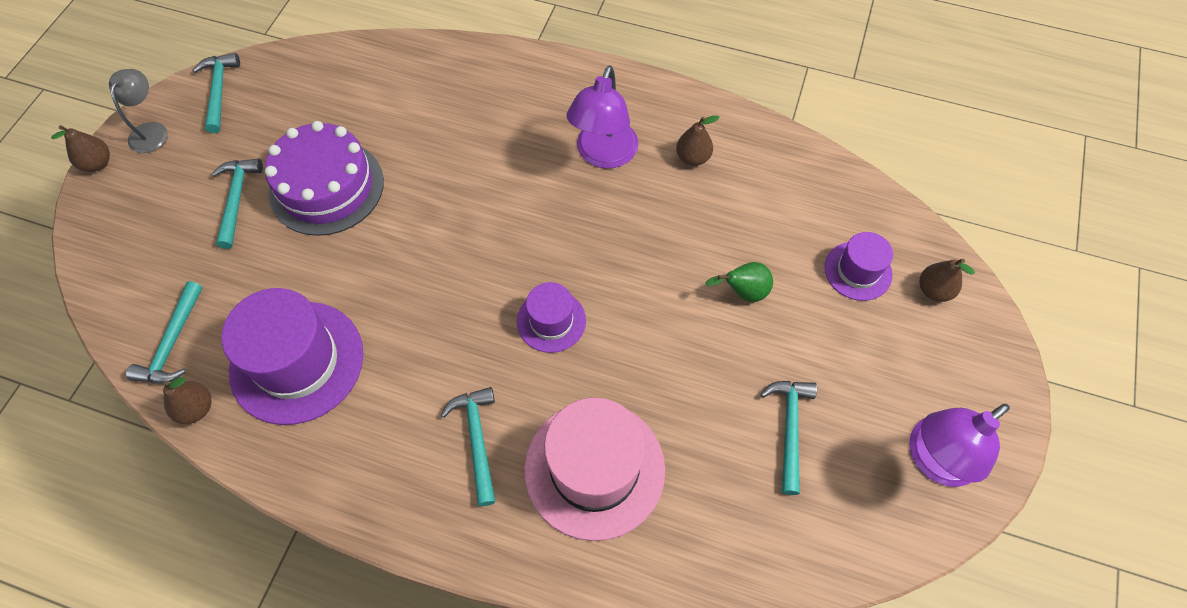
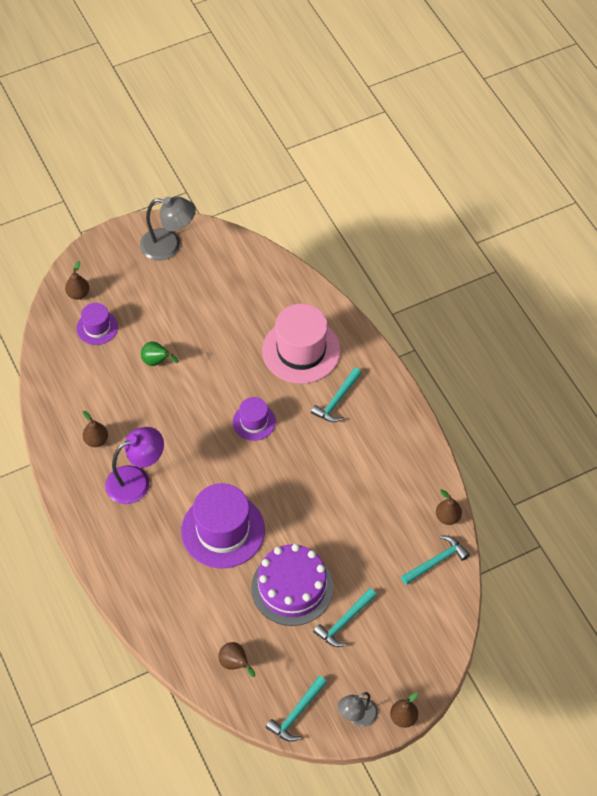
camera: 135 degrees left, 5 degrees down
(297, 362) = (385, 501): purple hat -> purple hat (223, 530)
(321, 84) = (235, 664): none -> brown pear
(789, 429) = (208, 299): turquoise hammer -> none
(934, 460) = (169, 246): purple lamp -> grey lamp

